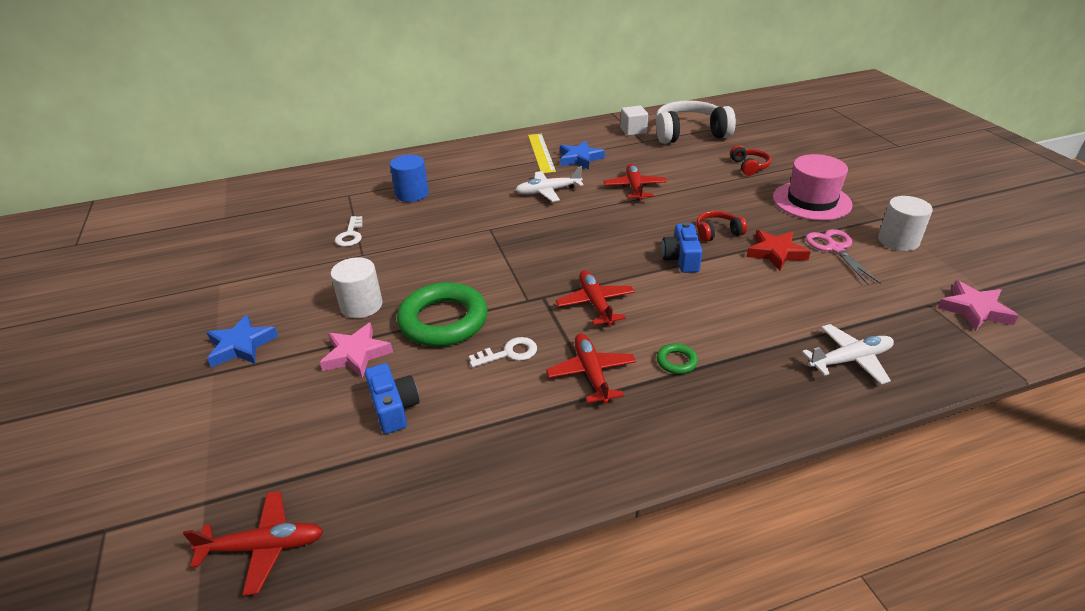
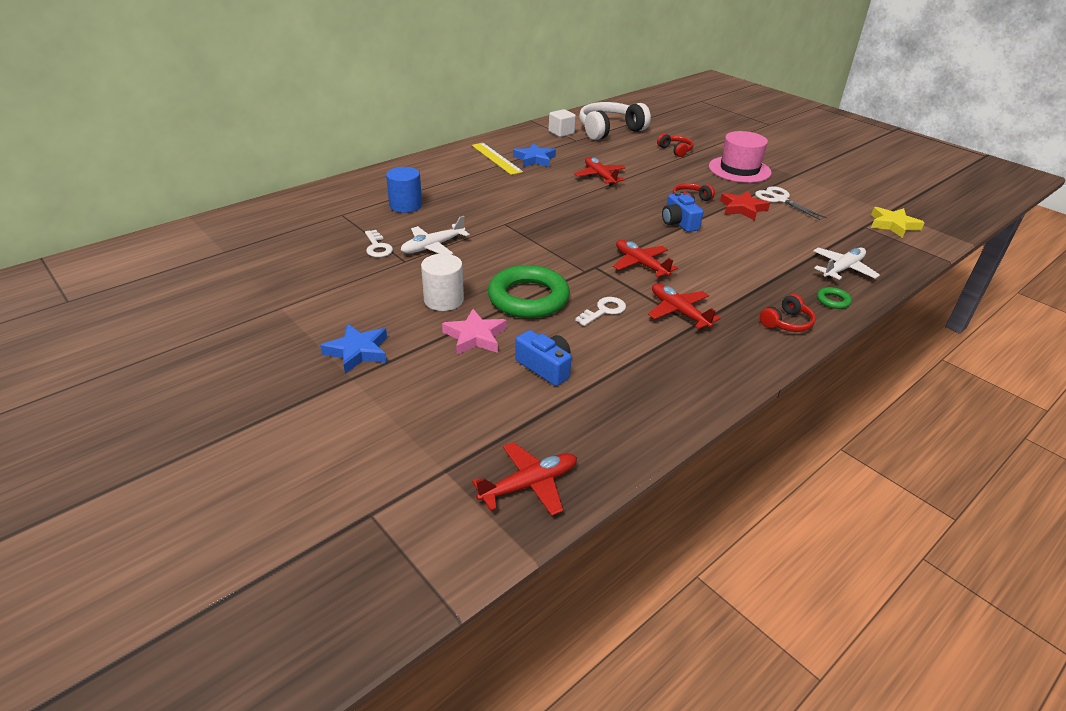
camera: 25 degrees left, 0 degrees up
(548, 191) = (530, 188): white plane -> white plane (433, 246)
(676, 361) = (732, 292): green ring -> green ring (832, 300)
(714, 419) = (786, 323): none -> red headphones
(835, 248) = (780, 200): pink scissors -> white scissors
(898, 241) = (816, 189): white cylinder -> none
(974, 310) = (893, 225): pink star -> yellow star

